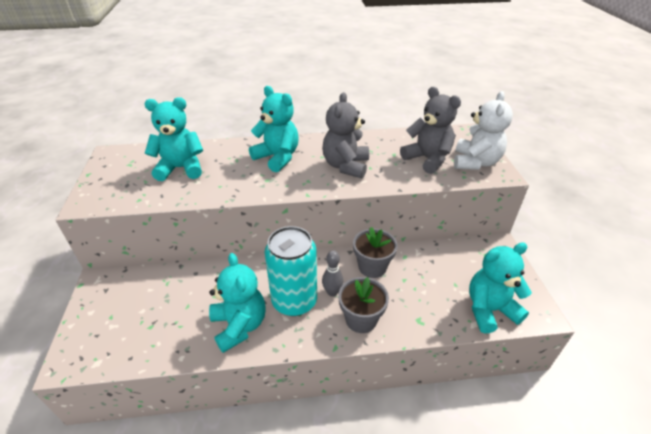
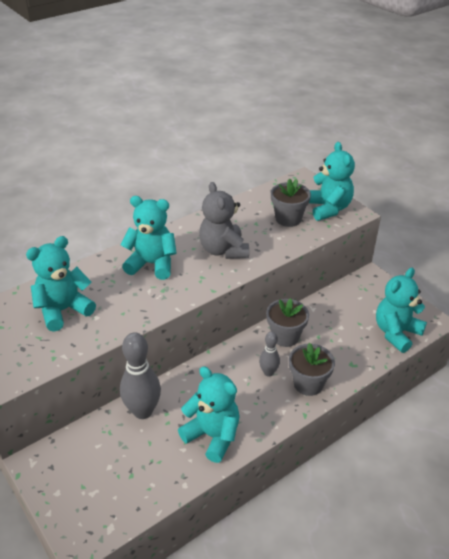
camera: 30 degrees left, 0 degrees up
(204, 278) = (143, 411): none -> grey bowling pin
(294, 301) = (242, 394): turquoise can -> none
(427, 159) = (288, 219): grey teddy bear -> grey flower pot
(475, 162) = (328, 209): white teddy bear -> turquoise teddy bear

